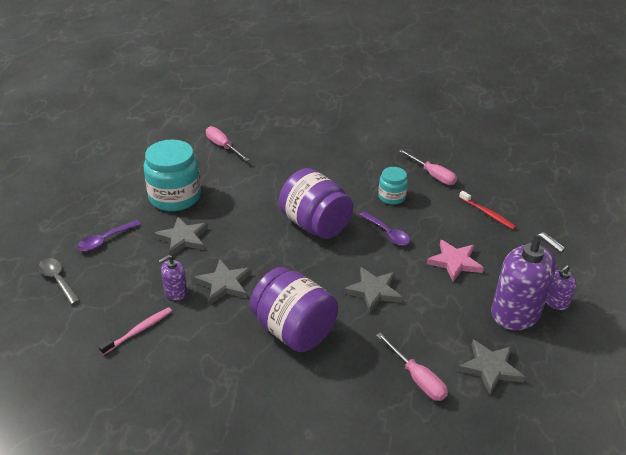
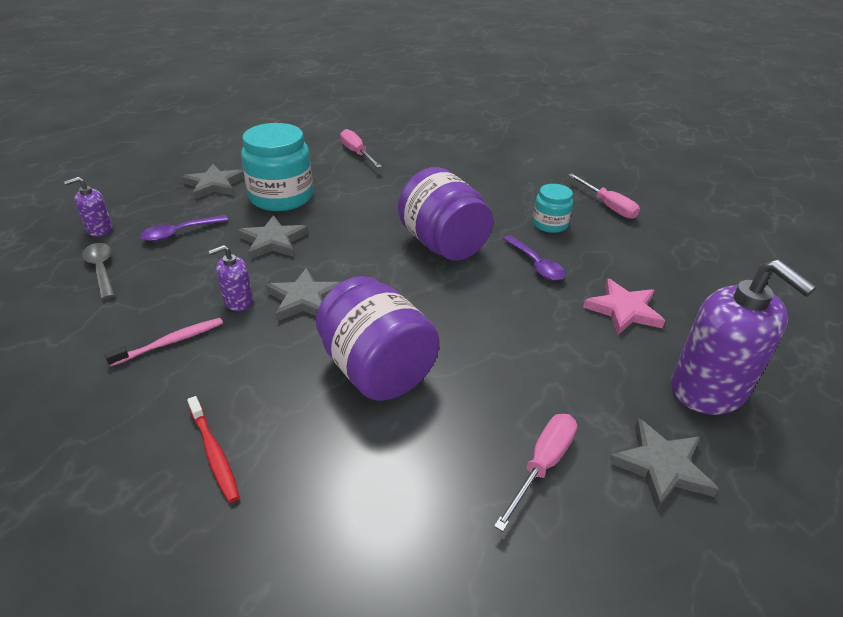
camera: 10 degrees right, 0 degrees up
(374, 291) = (502, 333): grey star -> grey star (214, 185)
(417, 378) = (542, 465): pink screwdriver -> pink screwdriver turned 120 degrees counterclockwise
(487, 214) = (677, 256): red toothbrush -> red toothbrush (214, 453)
(555, 302) = (771, 381): purple soap dispenser -> purple soap dispenser (99, 229)

